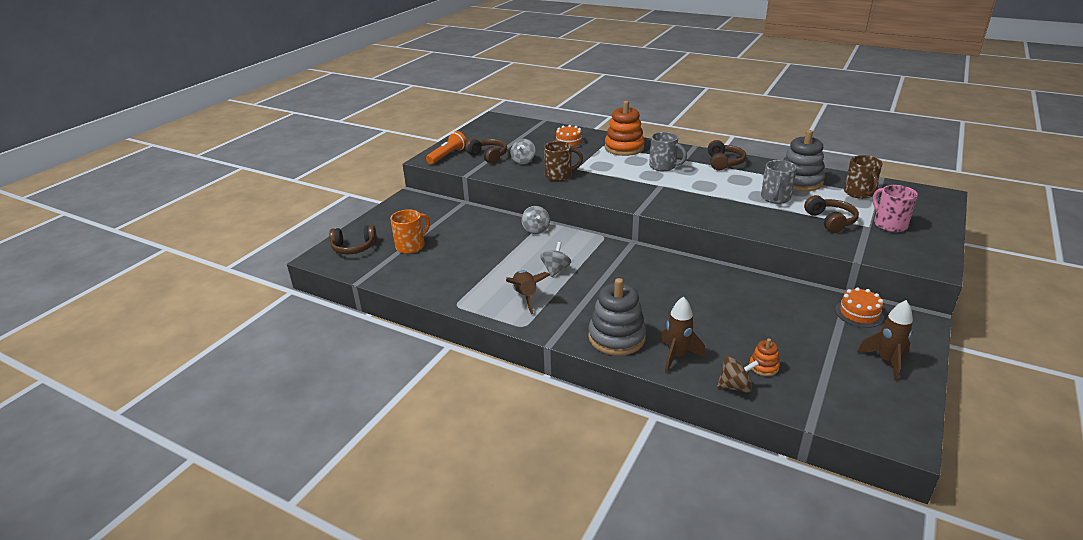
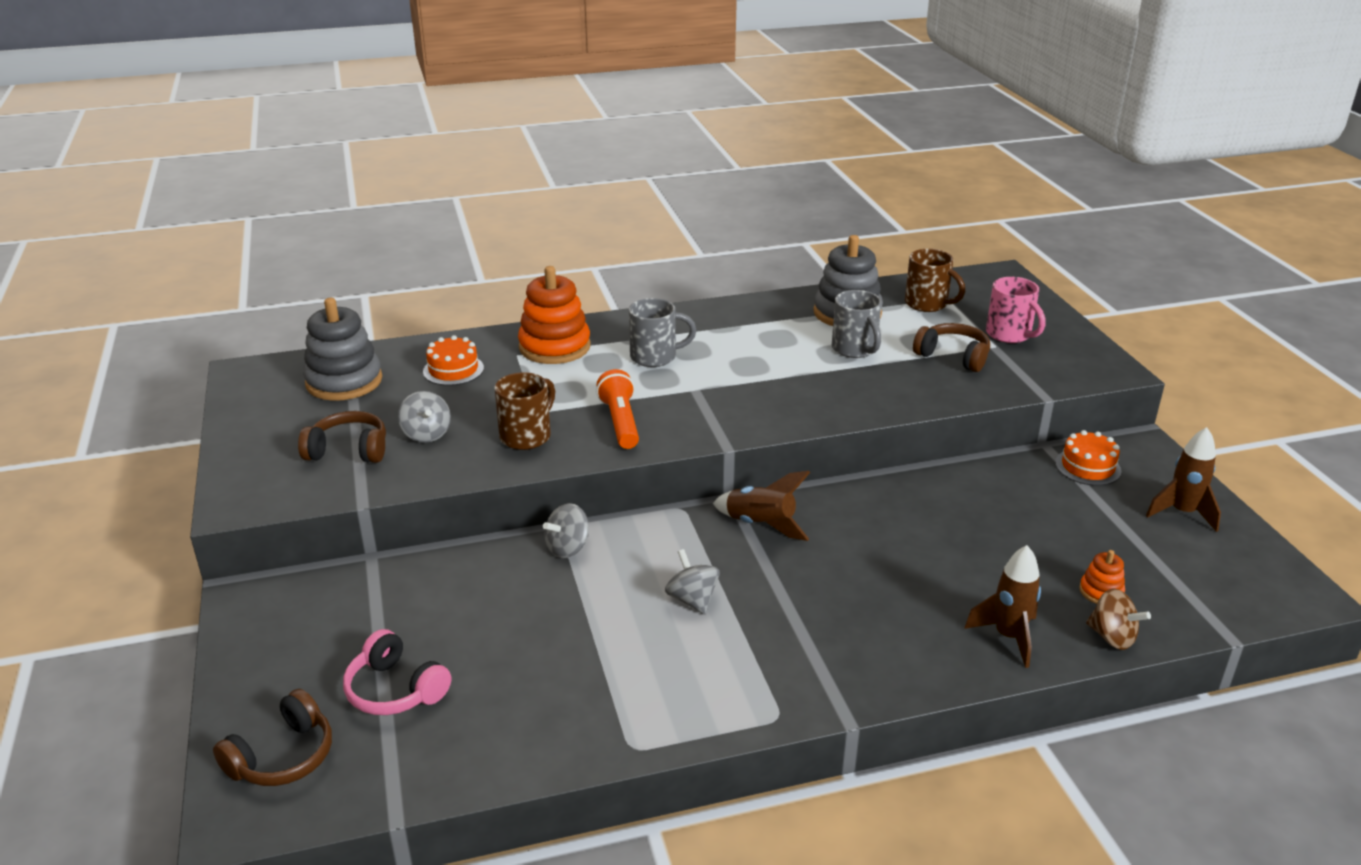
camera: 45 degrees left, 0 degrees up
(411, 246) = (395, 690): orange mug -> pink headphones
(447, 155) = (265, 481): orange flashlight -> orange flashlight (620, 422)
(525, 297) = (713, 668): brown rocket -> brown rocket (761, 525)
(536, 230) = (568, 548): grey spinning top -> grey spinning top turned 105 degrees clockwise
(616, 337) = (911, 655): grey stacking toy -> grey stacking toy (344, 381)
(724, 163) = (723, 319): brown headphones -> none
(735, 386) = (1112, 637): brown spinning top -> brown spinning top turned 90 degrees clockwise
(889, 224) = (1009, 334): pink mug -> pink mug turned 150 degrees counterclockwise

